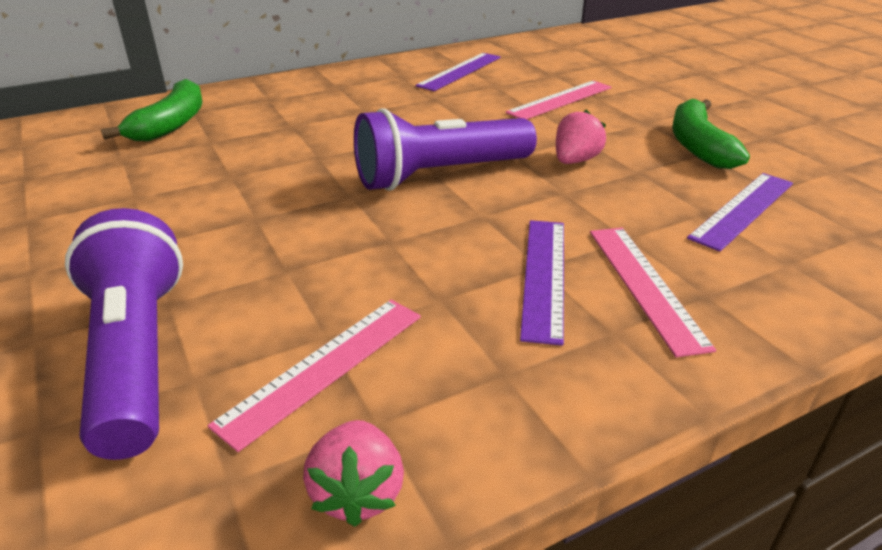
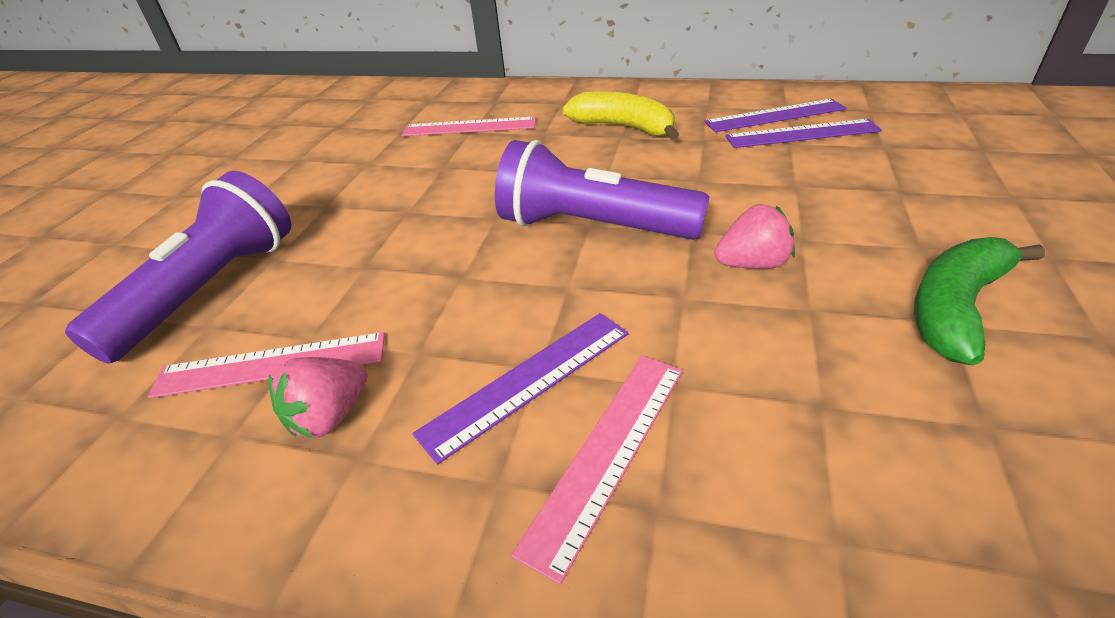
camera: 45 degrees right, 5 degrees up
(171, 124) = (468, 108): green banana -> none
(356, 104) = (623, 127): none -> yellow banana
(357, 493) = (147, 483): pink strawberry -> pink strawberry (329, 416)
(560, 100) = (845, 181): pink ruler -> pink ruler (469, 127)
(742, 209) = (885, 428): purple ruler -> purple ruler (802, 134)

